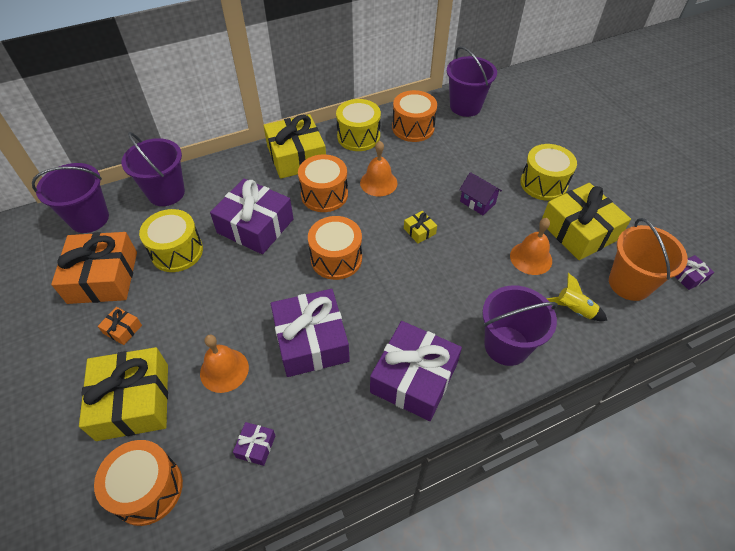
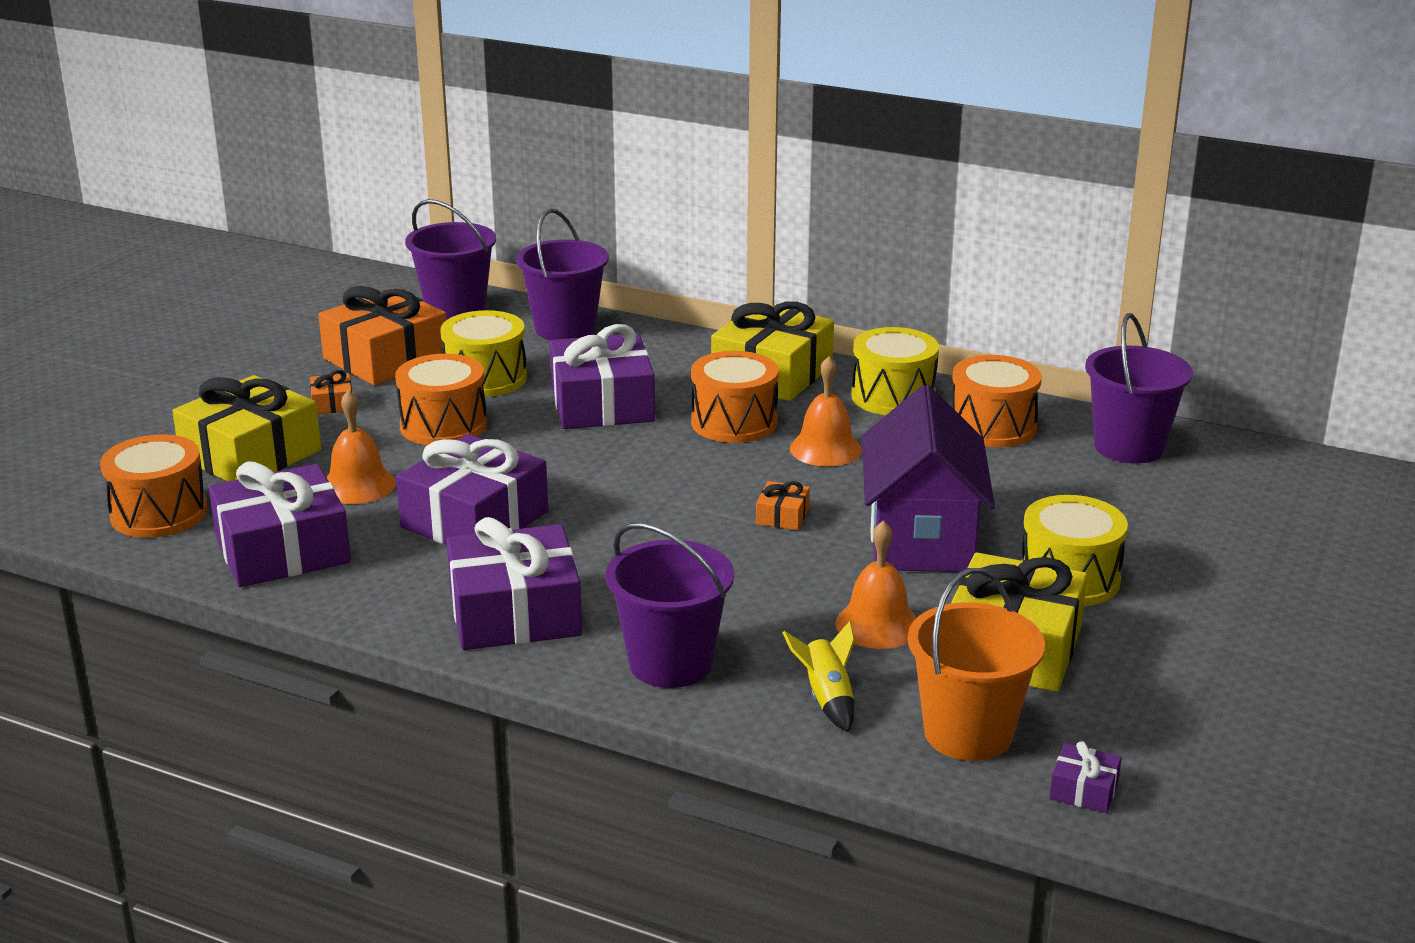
camera: 50 degrees right, 25 degrees down
(256, 446) = (282, 550): purple gift -> purple gift, size x2.35
(336, 258) = (633, 479): orange drum -> orange drum (443, 425)
(419, 231) = (782, 516): yellow gift -> orange gift
(477, 202) = (921, 538): purple house -> purple house, size x2.19

